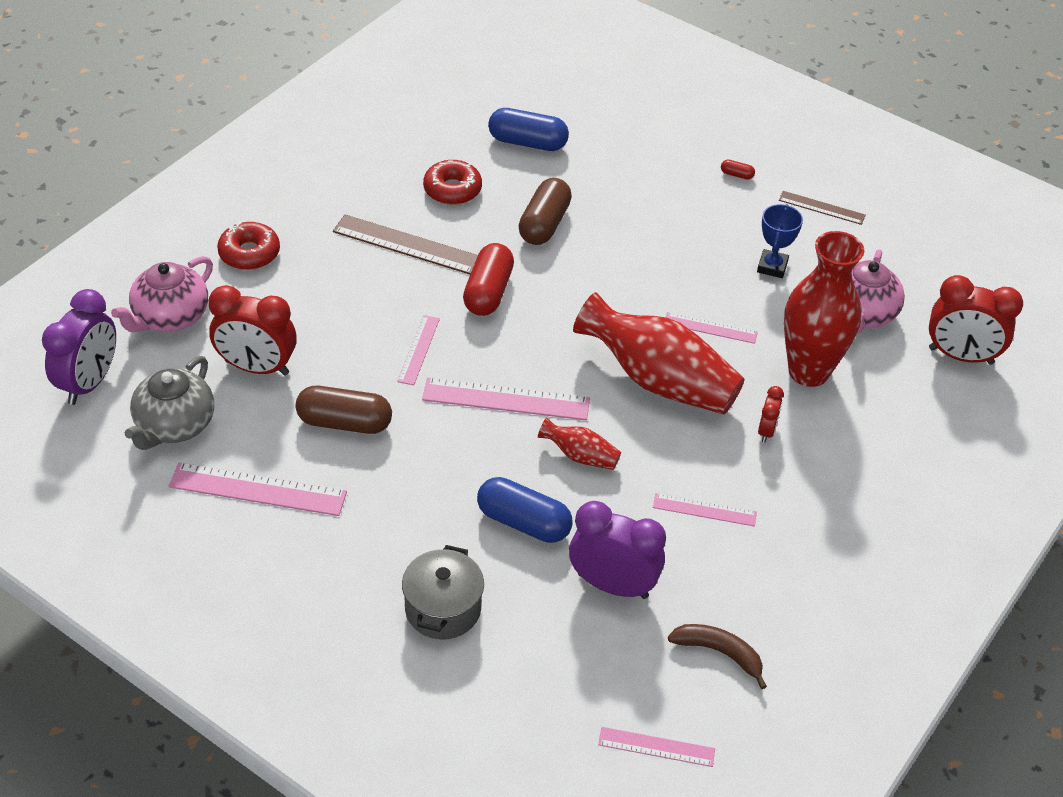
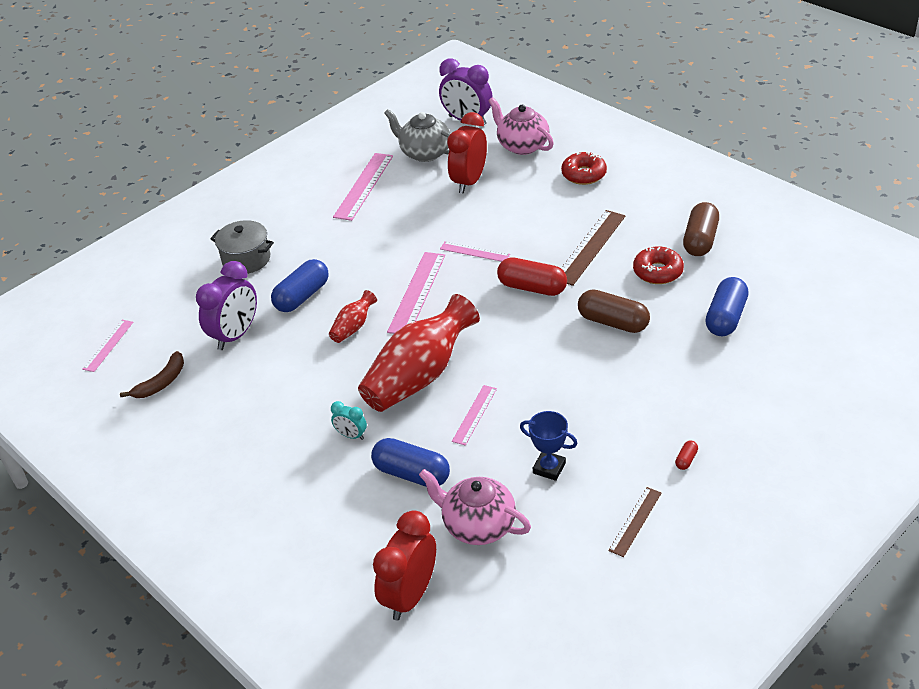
camera: 105 degrees right, 5 degrees down
(344, 423) = (411, 219): brown capsule -> brown capsule (700, 240)
(704, 510) = (284, 389): pink ruler -> none
(766, 431) = (351, 435): red clock -> turquoise clock
(808, 371) = (412, 473): red vase -> blue capsule

